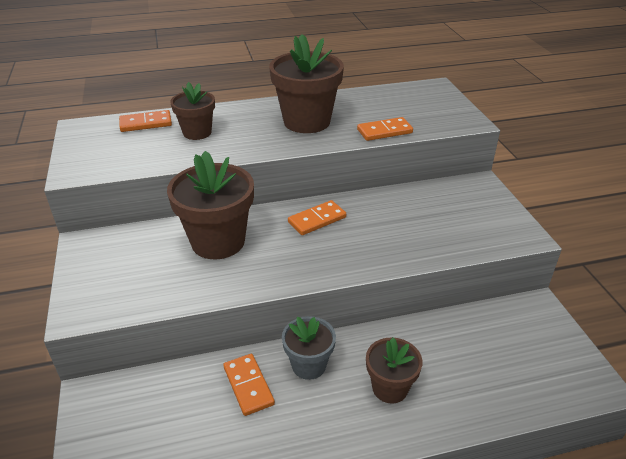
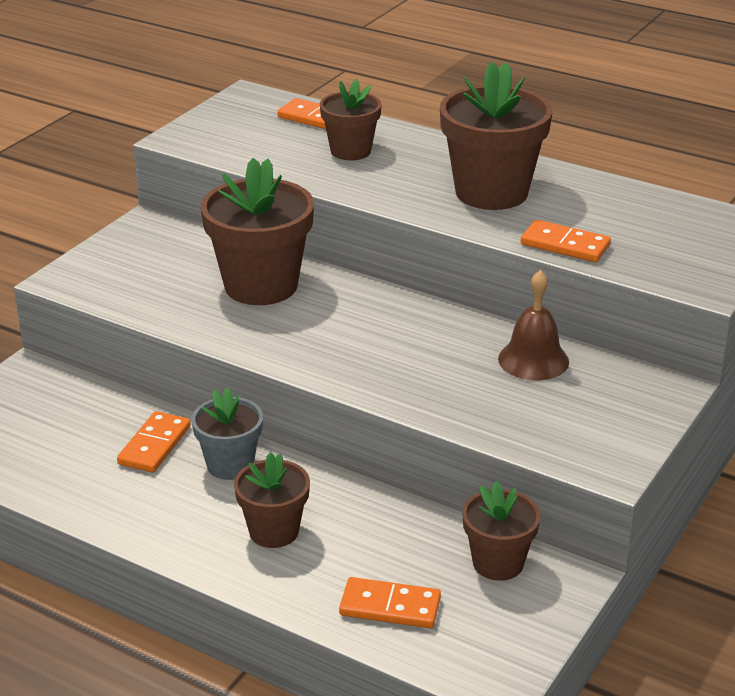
camera: 45 degrees right, 5 degrees down
(317, 220) = (392, 319): orange domino -> orange domino (390, 606)
(411, 202) = (533, 360): none -> brown bell
(503, 321) = (498, 563): none -> brown flower pot

